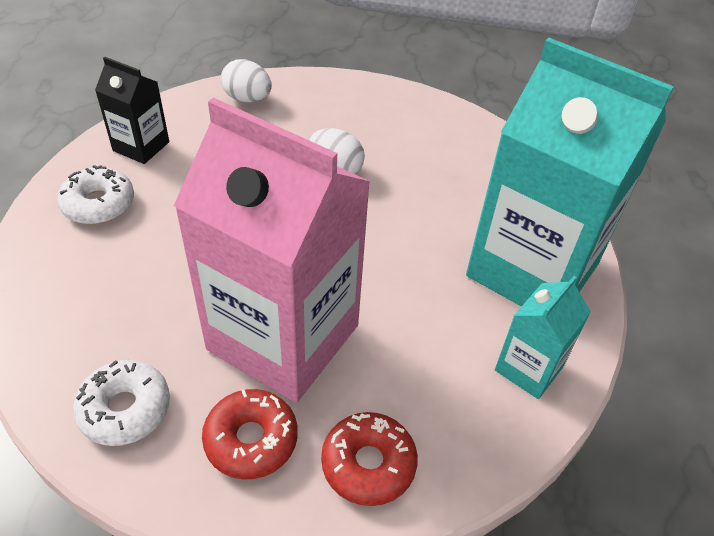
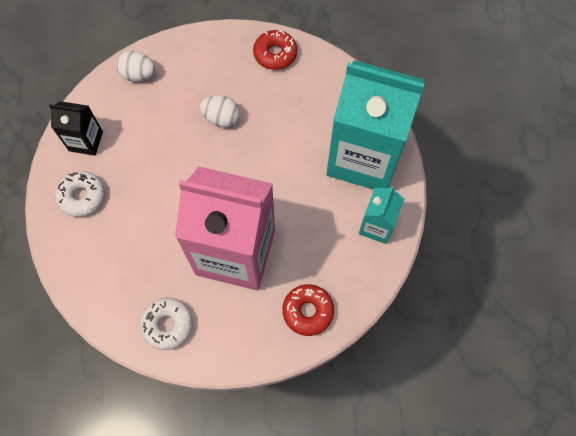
camera: 15 degrees left, 20 degrees up
(251, 440) = (242, 319): red donut -> red donut (275, 54)

